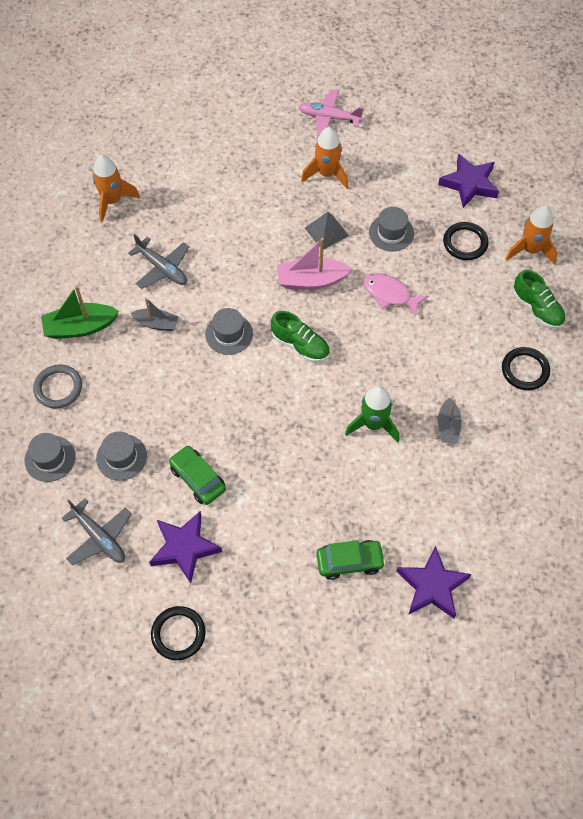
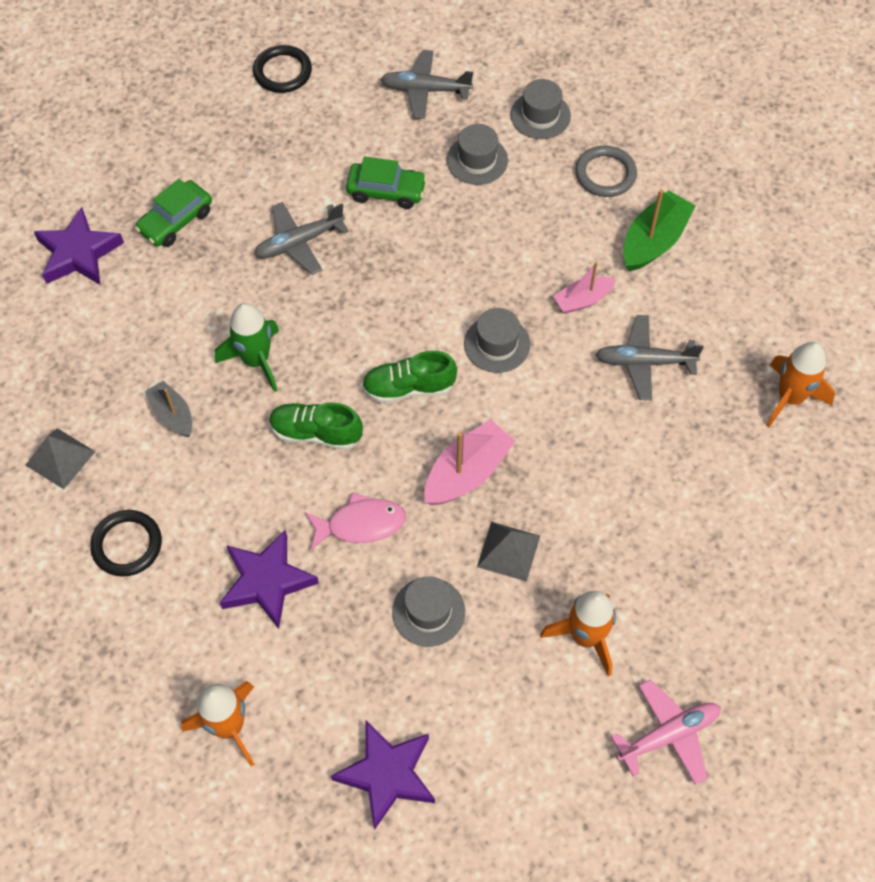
camera: 140 degrees right, 0 degrees up
(156, 323) = (583, 300): grey boat -> pink boat
(184, 548) = (341, 132): purple star -> purple star (267, 581)
(284, 484) = (299, 243): none -> grey plane
(465, 243) = (323, 670): black ring -> none
(533, 447) = (60, 458): none -> grey pyramid
(537, 308) = (164, 641): green shoe -> green shoe (316, 433)

